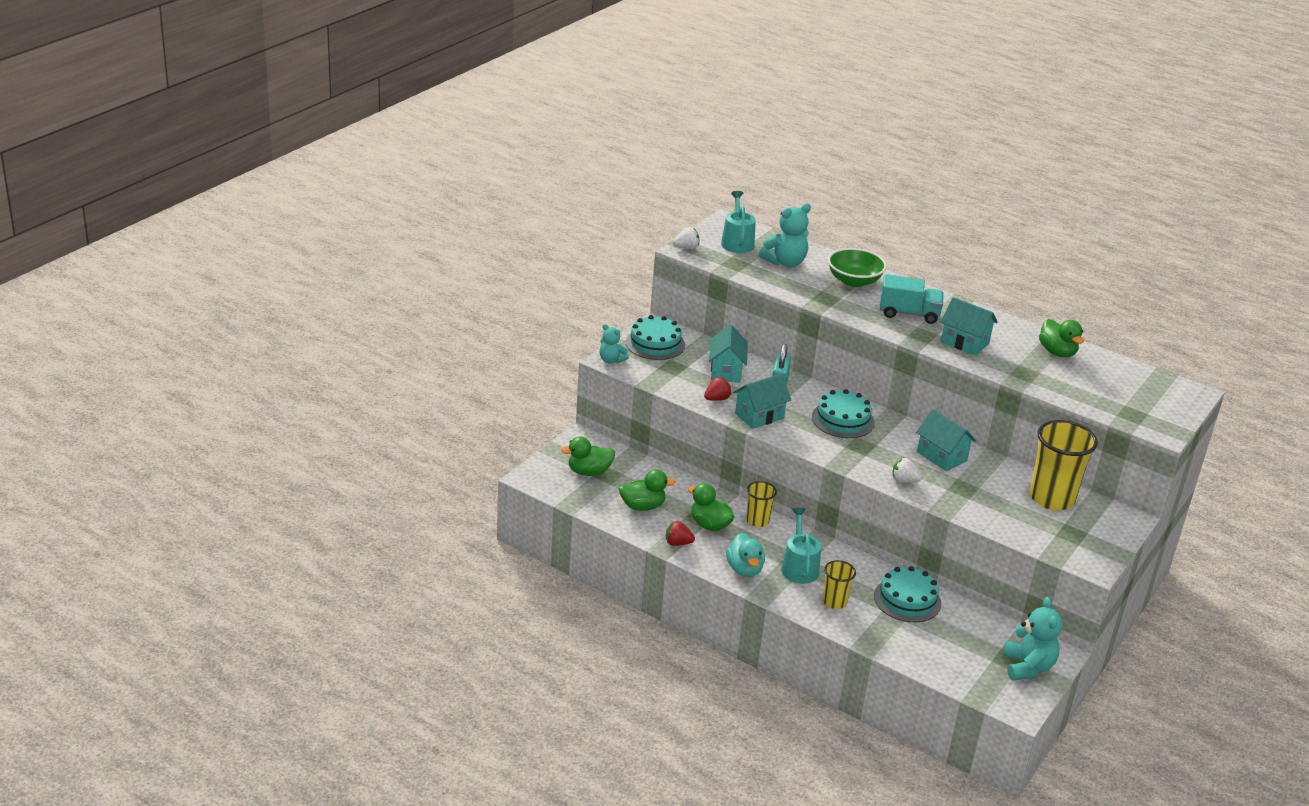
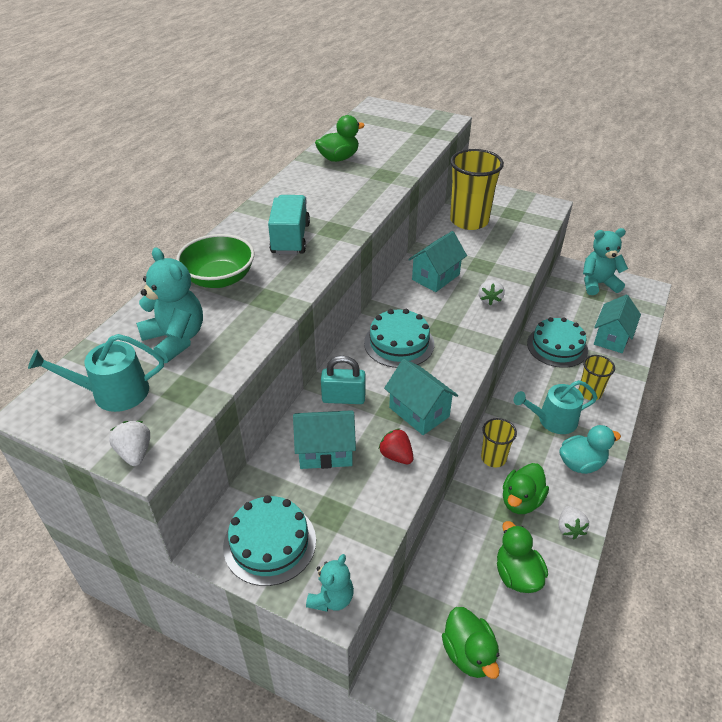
camera: 95 degrees left, 10 degrees up
(677, 543) = (569, 528): red strawberry -> white strawberry
(964, 342) = (340, 205): turquoise house -> turquoise house (612, 338)

